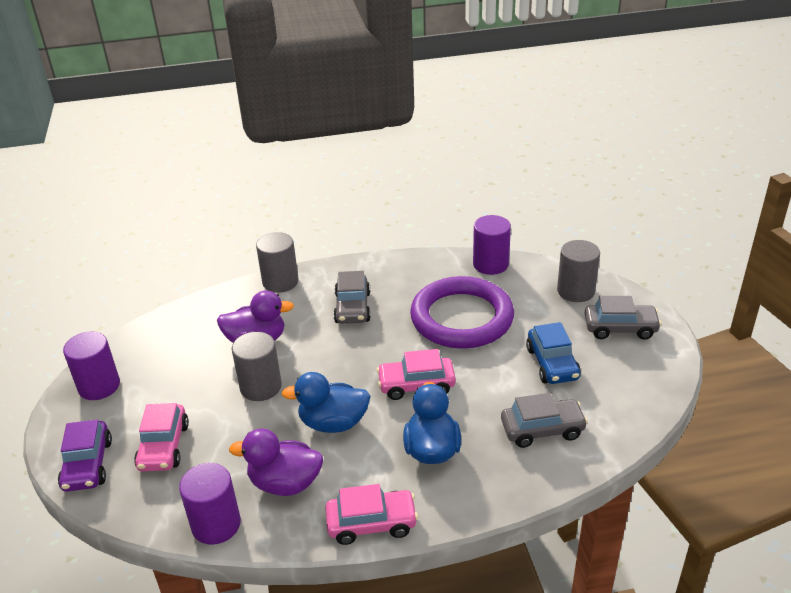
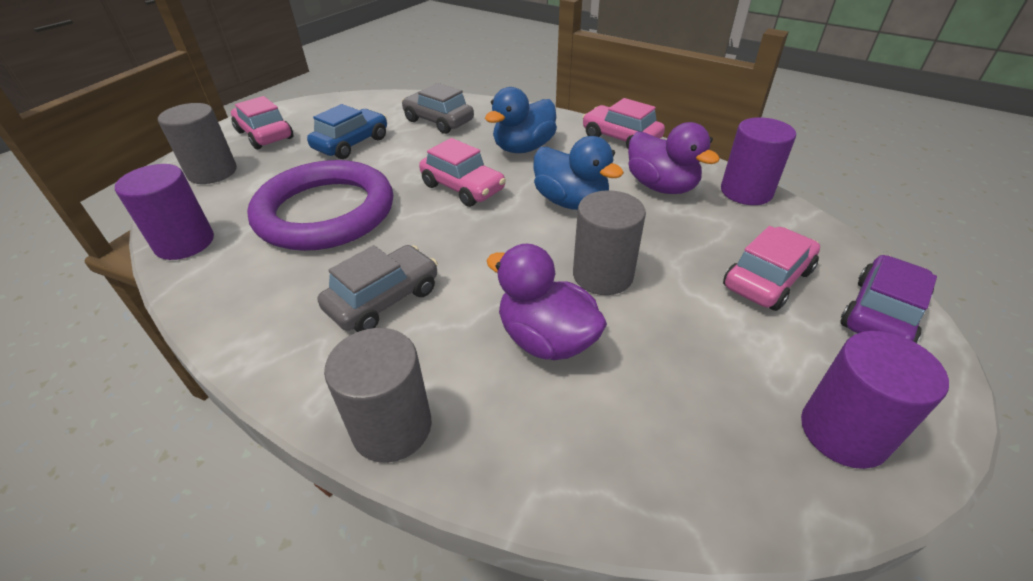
camera: 135 degrees left, 5 degrees up
(620, 328) = (264, 135): grey car -> pink car

